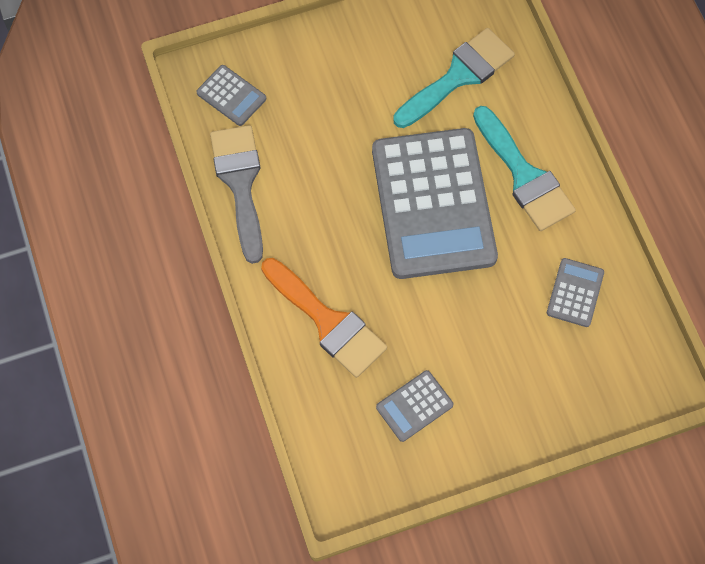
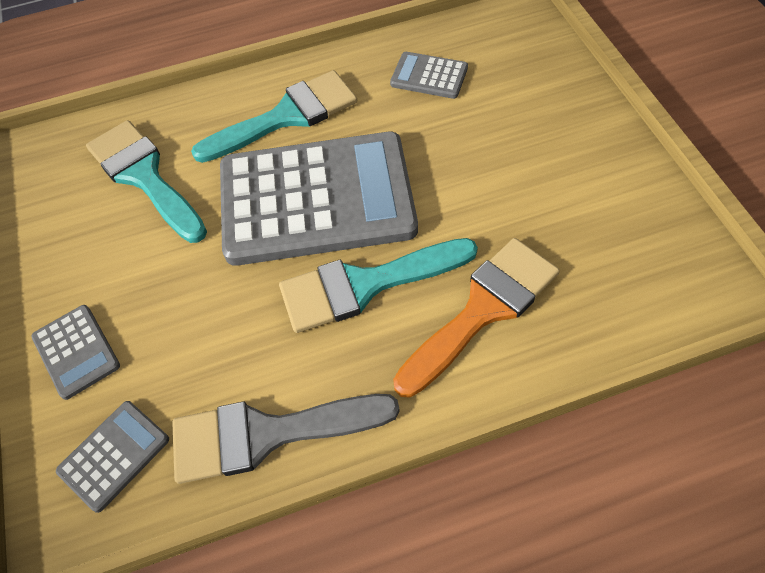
camera: 85 degrees left, 10 degrees down
(352, 241) = (366, 285): none -> turquoise brush
(414, 406) = (584, 213): grey calculator -> grey calculator (76, 351)

